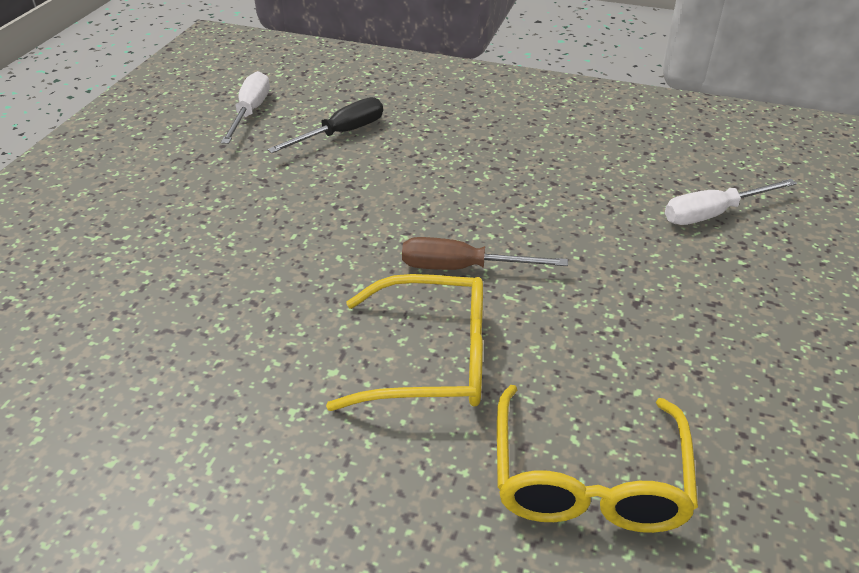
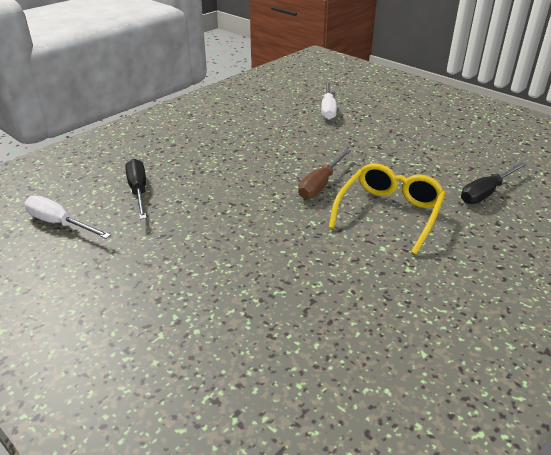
camera: 65 degrees left, 5 degrees down
(588, 479) = (486, 193): yellow glasses -> black screwdriver

